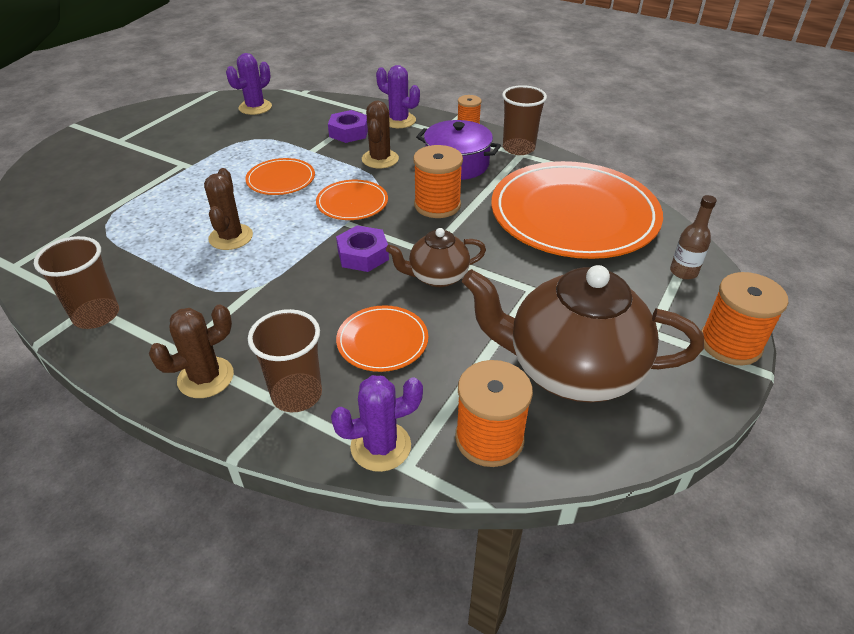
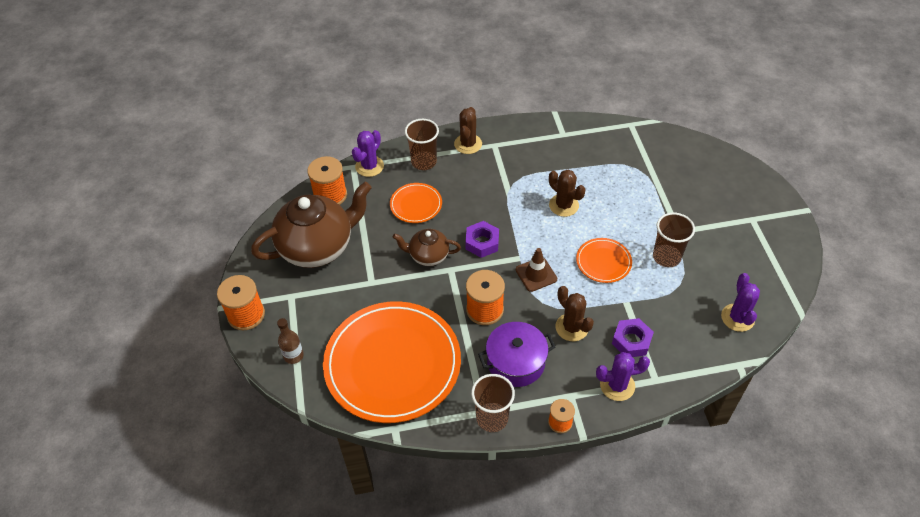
camera: 140 degrees right, 10 degrees up
(96, 315) = (553, 133): brown cup -> brown cup (666, 257)
(352, 203) = (536, 274): orange plate -> brown traffic cone
(437, 277) = (428, 256): brown teapot -> brown teapot turned 120 degrees counterclockwise

